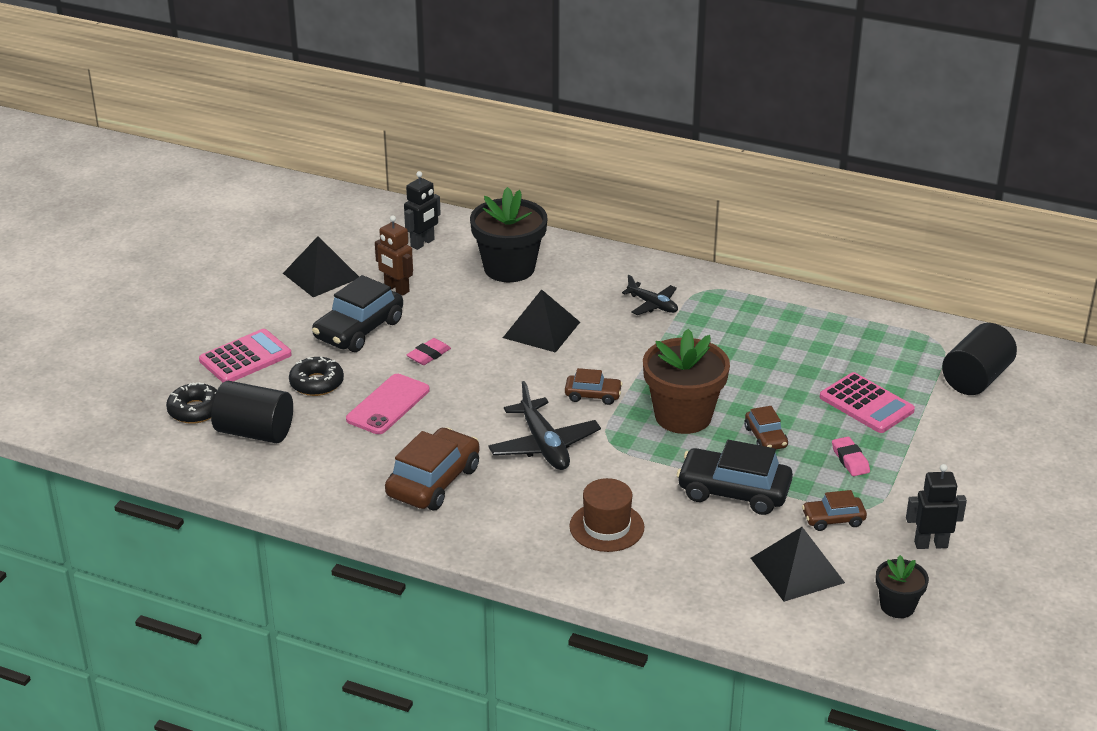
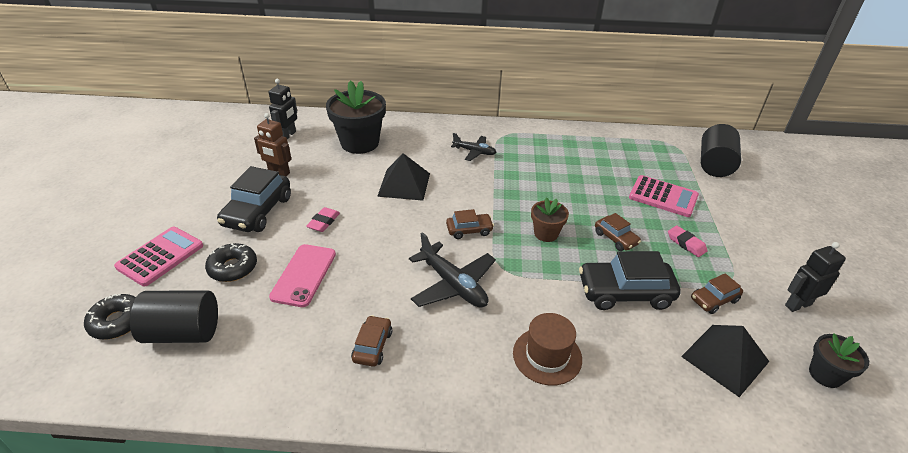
camera: 20 degrees left, 5 degrees up
(321, 275) = (214, 172): black pyramid -> none
(433, 481) = (372, 346): brown car -> brown car, size x0.55
(683, 416) = (546, 233): brown flower pot -> brown flower pot, size x0.53

